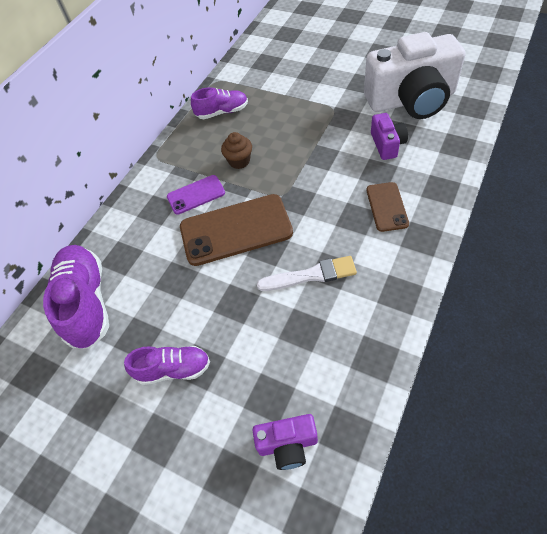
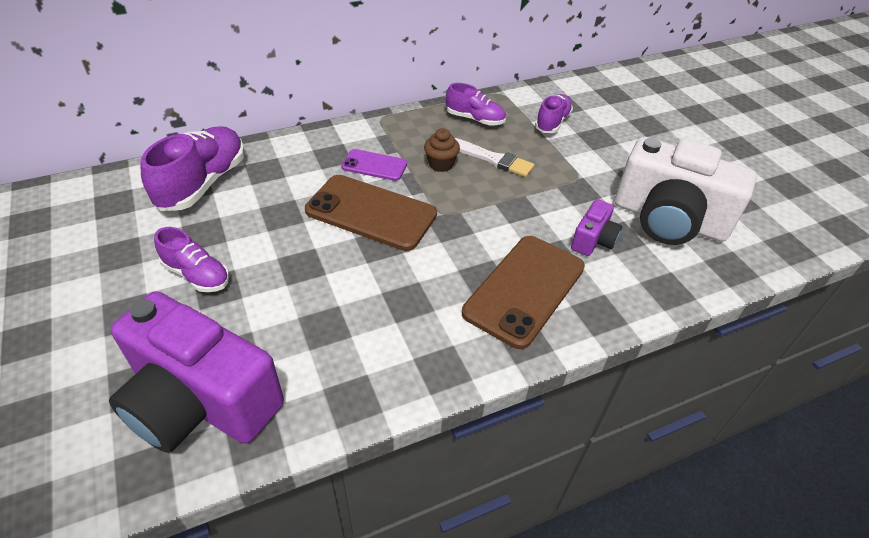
camera: 30 degrees right, 10 degrees down
(274, 80) = (552, 122): none -> purple shoe
(287, 444) = (200, 401): purple camera -> purple camera, size x2.21
(311, 275) = (385, 292): white brush -> white brush (492, 159)
(387, 207) = (524, 290): brown phone -> brown phone, size x1.84

